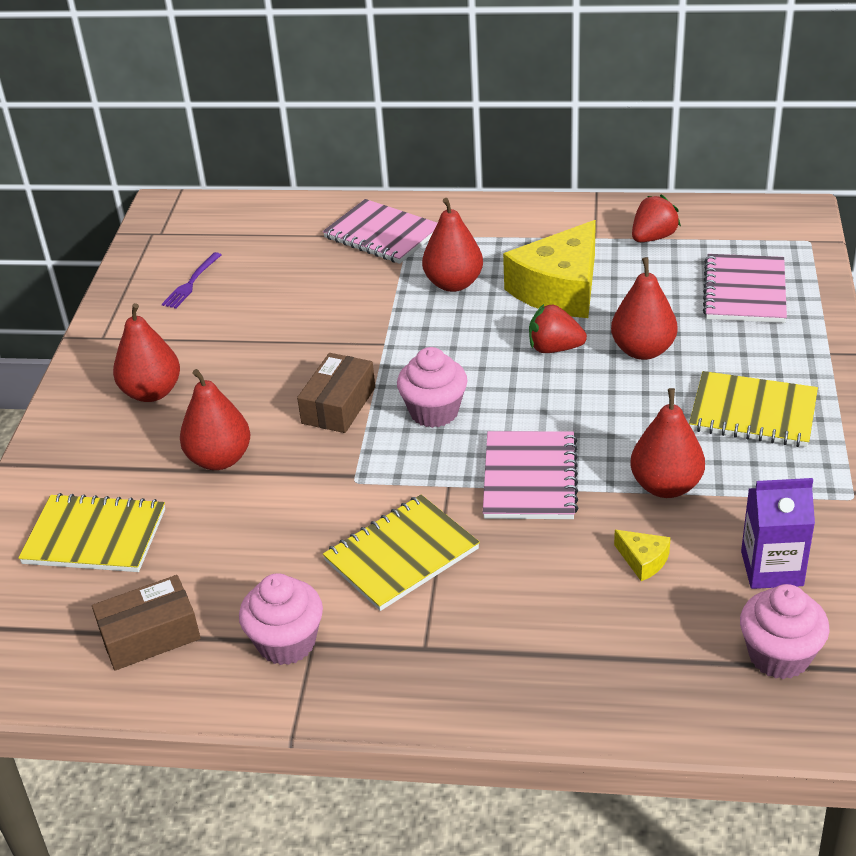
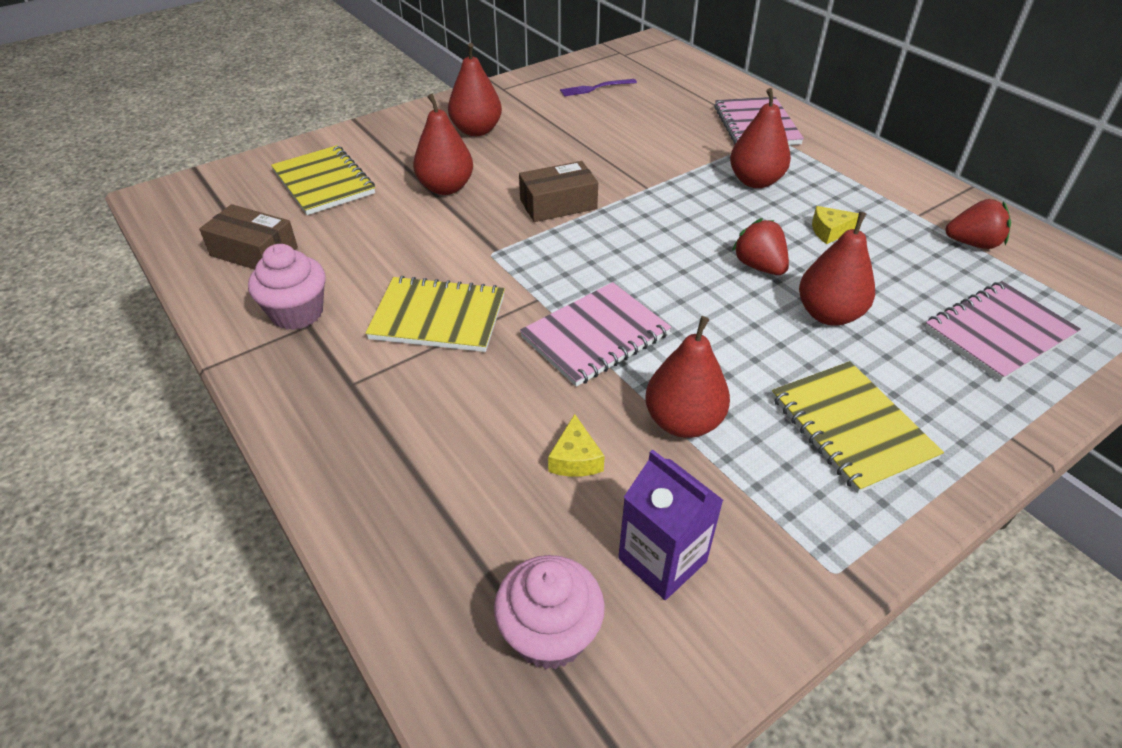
camera: 45 degrees right, 5 degrees up
(434, 412) = (607, 248): pink cupcake -> none
(559, 289) = (830, 231): yellow cheese -> yellow cheese, size x0.41

